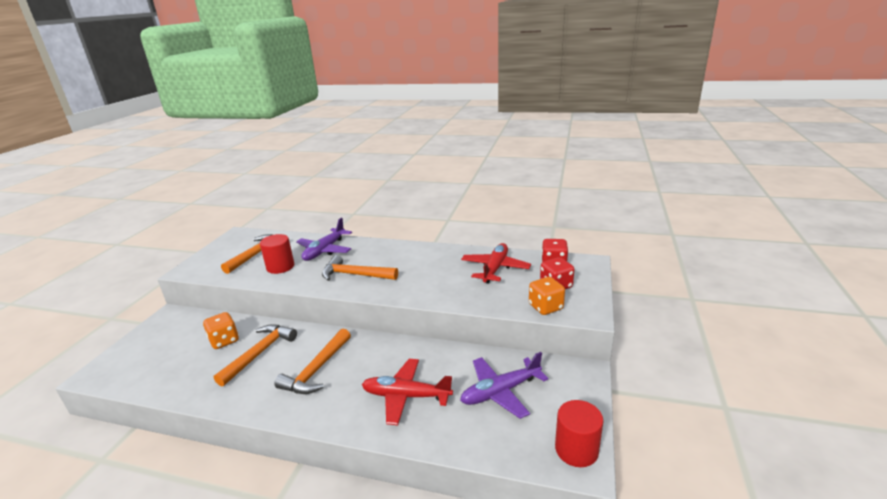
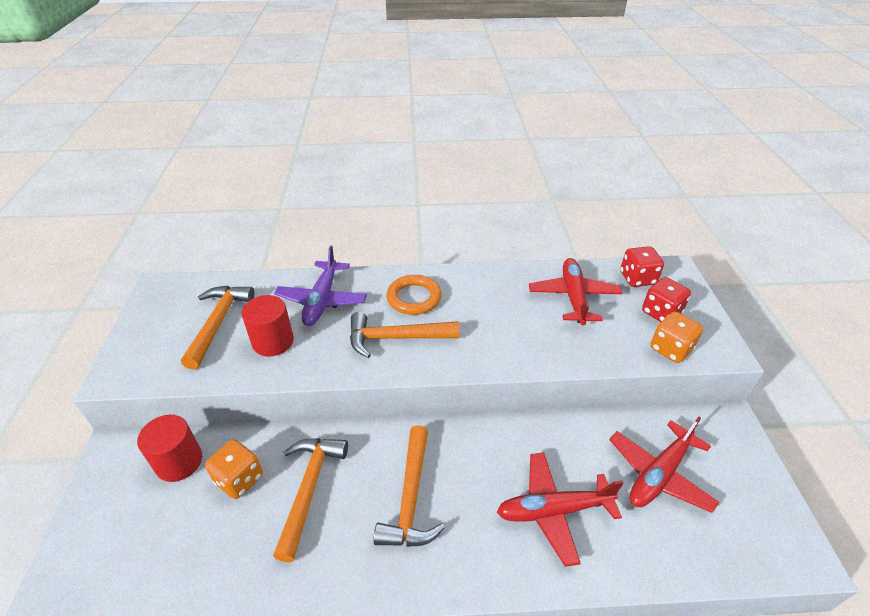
camera: 20 degrees left, 15 degrees up
(383, 256) = (414, 298): none -> orange ring
(500, 392) = (659, 474): purple plane -> red plane
(576, 449) = (784, 535): red cylinder -> red cylinder (179, 462)

